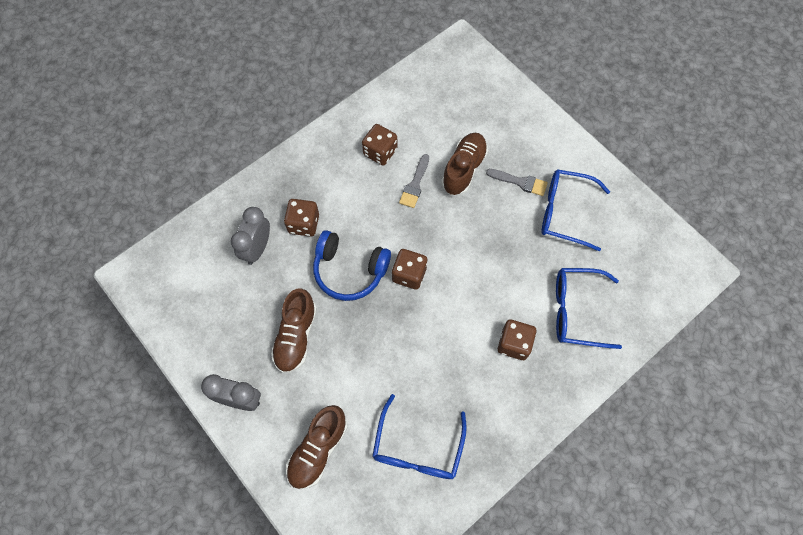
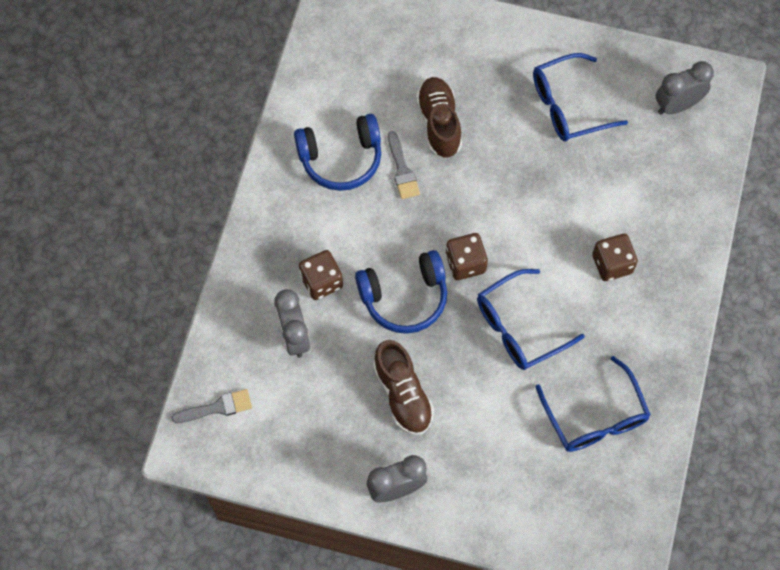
camera: 35 degrees left, 0 degrees up
(318, 449) = (506, 481): brown shoe -> none
(380, 152) = (341, 158): brown dice -> blue headphones
(520, 182) = (504, 102): grey brush -> grey brush (217, 407)
(577, 311) = (647, 195): blue glasses -> blue glasses (520, 327)
(647, 261) = (677, 105): none -> grey clock

